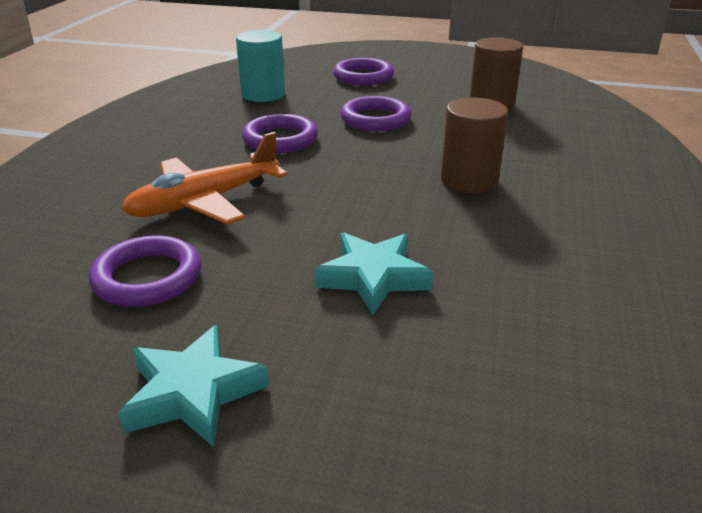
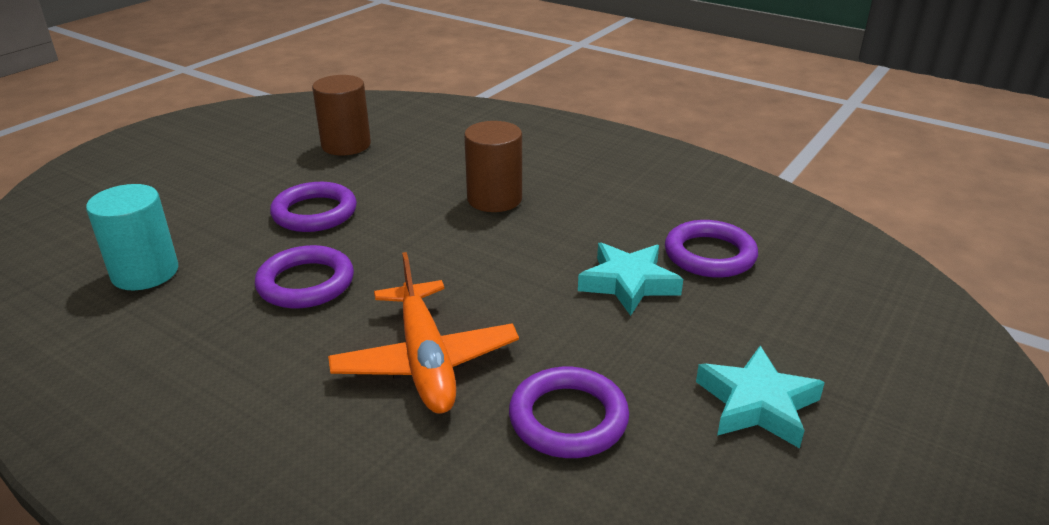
camera: 70 degrees left, 0 degrees up
(363, 77) = (179, 192): purple ring -> purple ring (709, 255)

